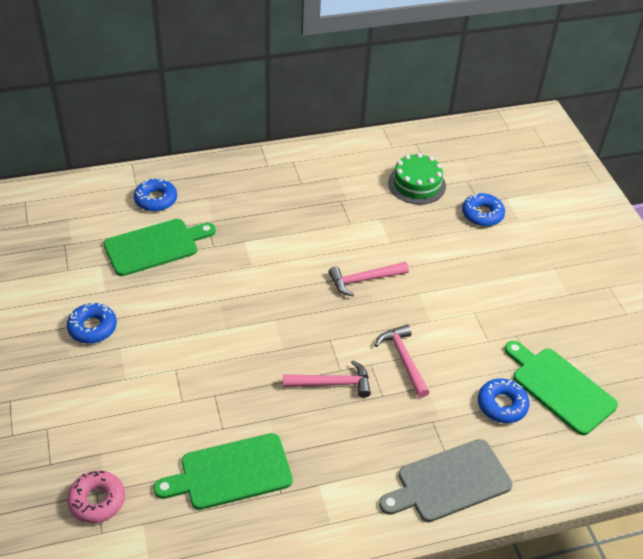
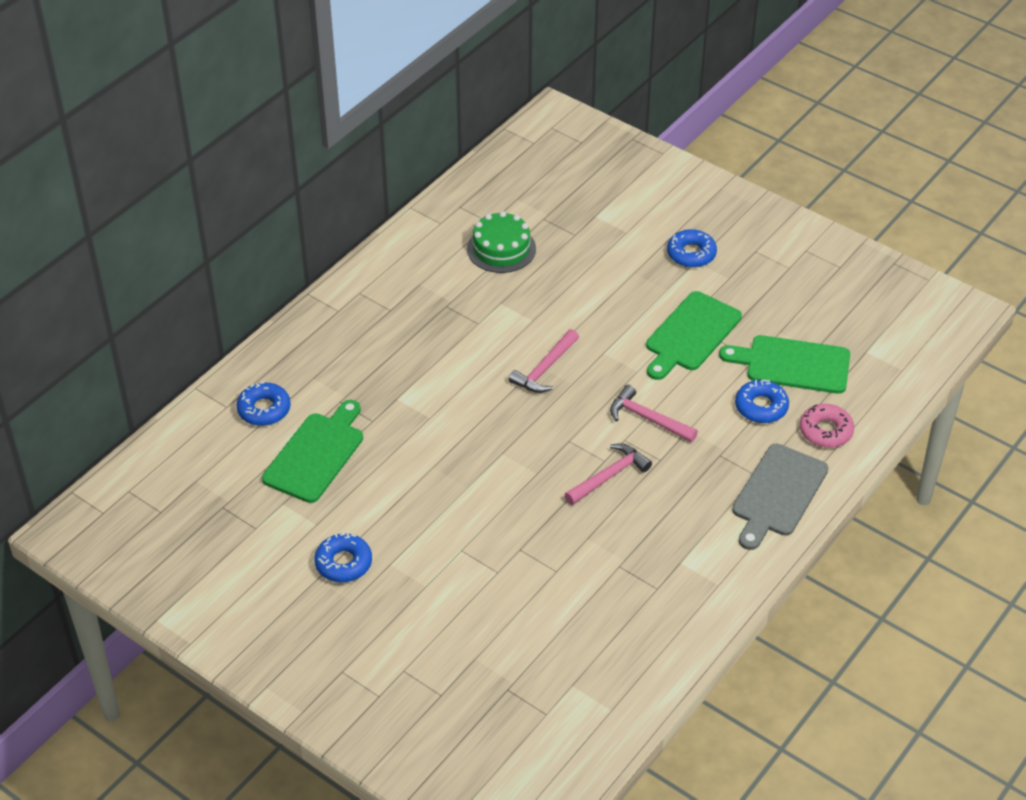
camera: 35 degrees left, 0 degrees up
(97, 500) = (515, 694): pink donut -> pink donut (825, 431)
(230, 473) = (601, 600): green cutting board -> green cutting board (691, 334)
(482, 214) = (589, 245): blue donut -> blue donut (691, 254)

